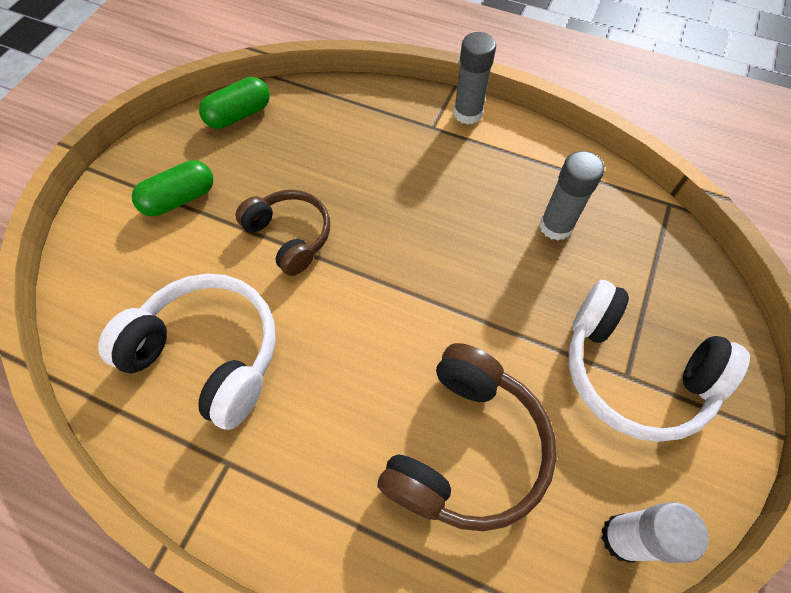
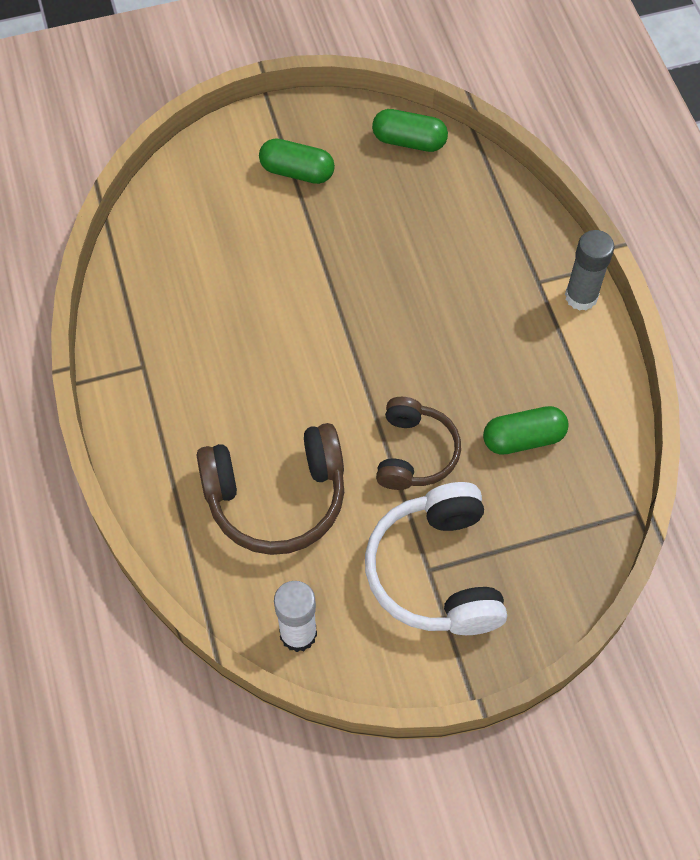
camera: 50 degrees right, 0 degrees up
(209, 354) = (201, 294): white headphones -> none
(290, 236) = (335, 266): brown headphones -> brown headphones (415, 453)
(555, 226) = (523, 439): grey glue stick -> green capsule

